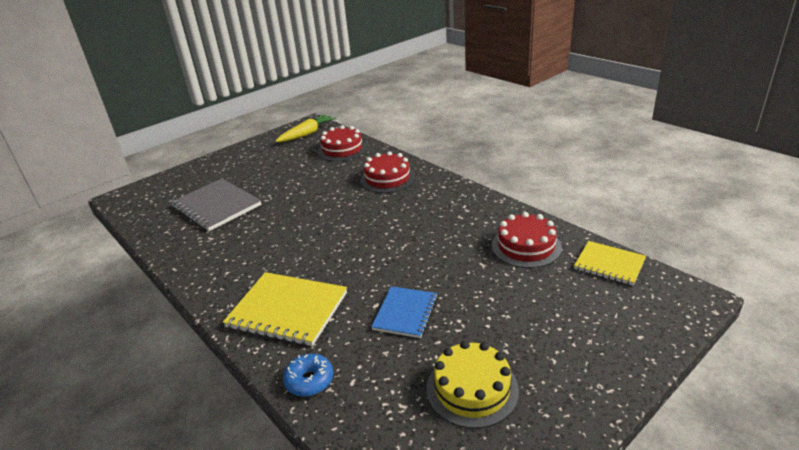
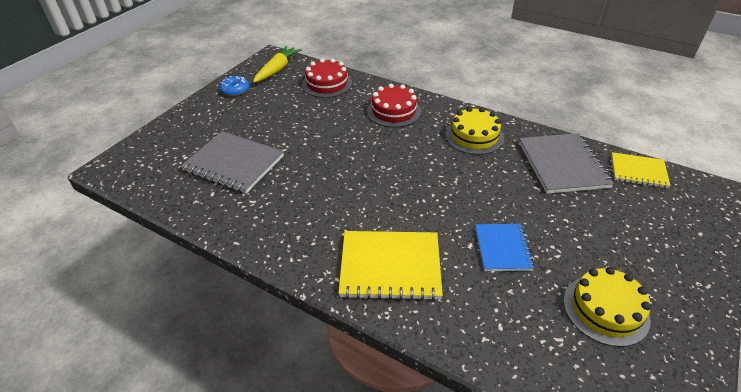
camera: 20 degrees left, 10 degrees up
(309, 380) = (461, 334): blue donut -> blue donut (235, 90)
(450, 209) = (474, 136): none -> yellow cake
(526, 246) = (562, 165): red cake -> grey notebook

